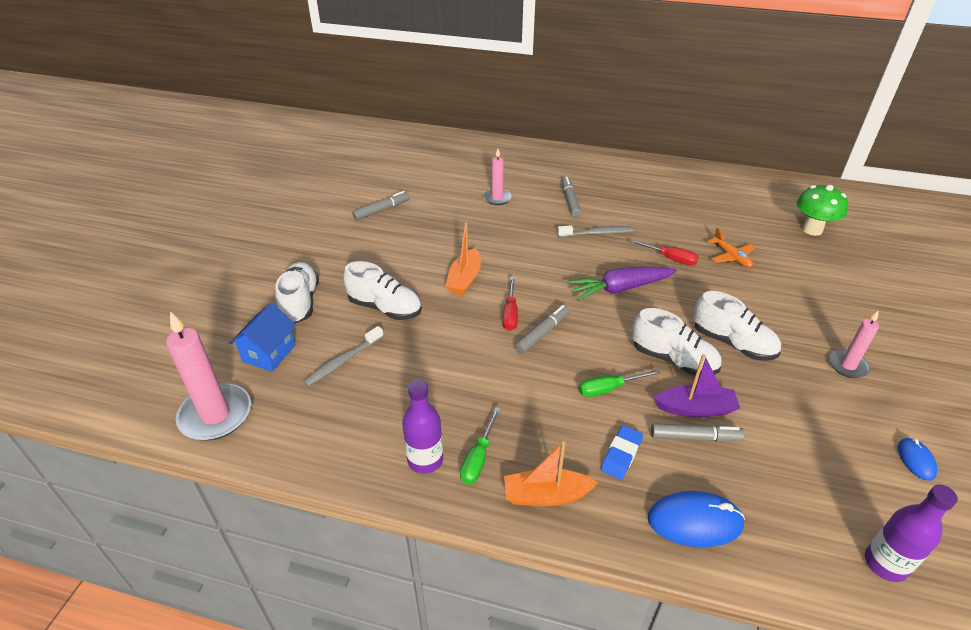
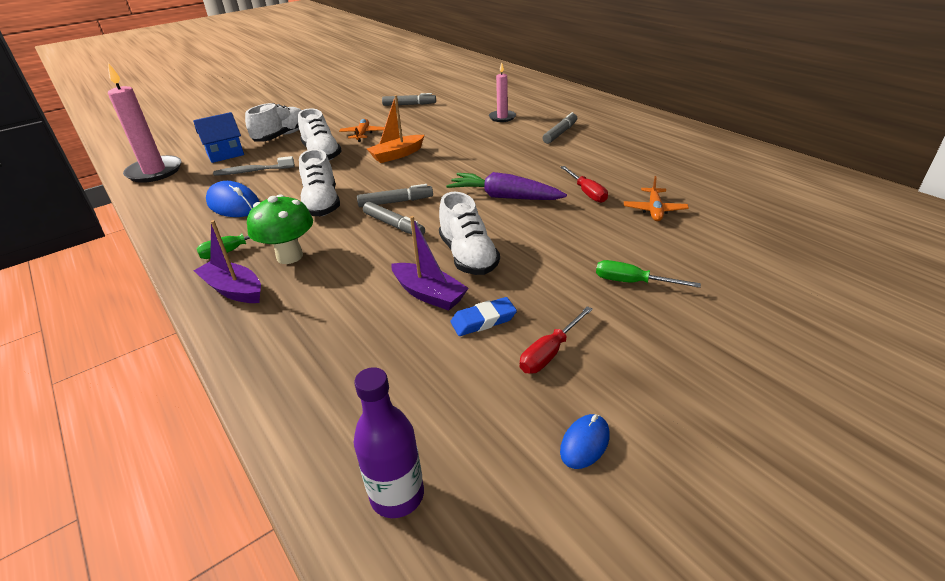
camera: 40 degrees right, 5 degrees down
(391, 266) = (363, 134): none -> orange plane
(425, 460) = (205, 237): purple bottle -> none
(510, 313) = (394, 183): red screwdriver -> red screwdriver (550, 352)
(546, 495) = (234, 290): orange boat -> purple boat
(597, 233) = (547, 158): grey toothbrush -> none
(609, 389) = (384, 252): green screwdriver -> green screwdriver (632, 282)
(621, 454) = (321, 293): blue eraser -> blue eraser (483, 320)
(694, 437) = (394, 311): grey marker -> grey marker (394, 225)
(694, 521) = (296, 361): blue mouse -> blue mouse (233, 204)
(732, 343) = (544, 267): white shoe -> white shoe (322, 204)
(812, 229) = (795, 219): green mushroom -> green mushroom (289, 256)
(848, 365) = (642, 334): pink candle -> none

